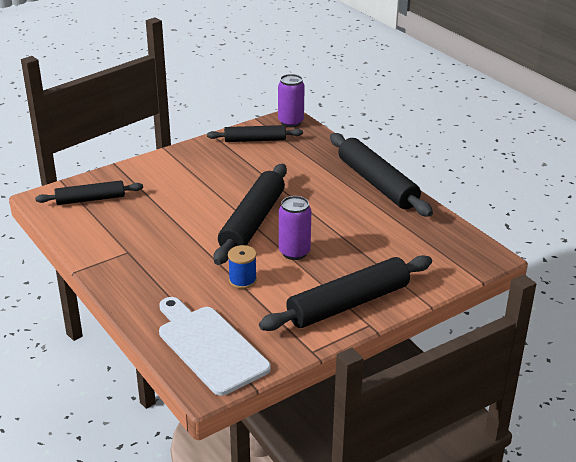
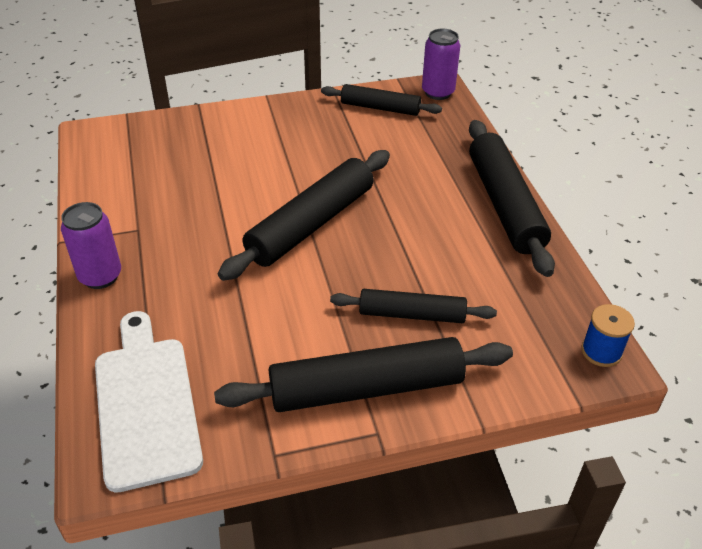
camera: 20 degrees right, 10 degrees up
(90, 199) = (142, 146): black rolling pin -> black rolling pin (411, 314)
(242, 280) = (248, 309): blue spool -> blue spool (601, 351)
(294, 252) = (339, 284): purple can -> purple can (100, 276)

